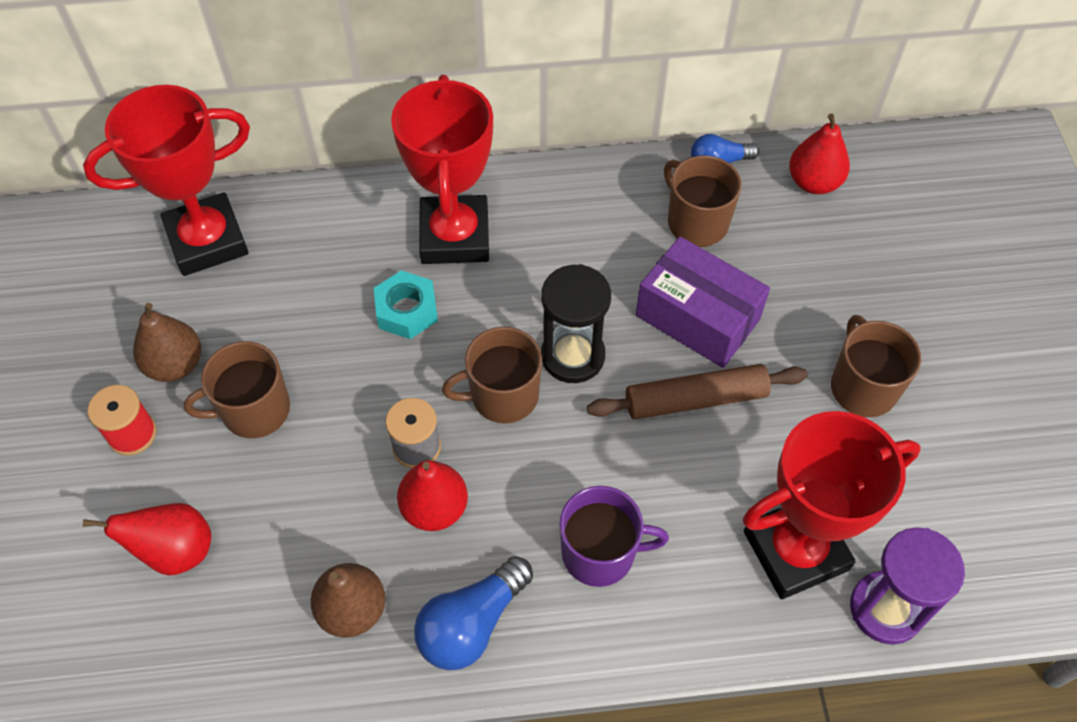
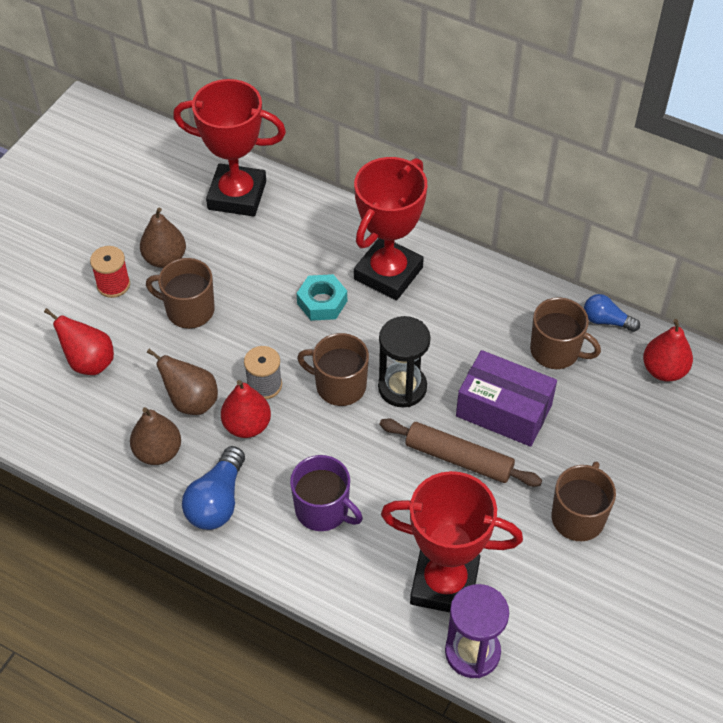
camera: 35 degrees right, 5 degrees down
(344, 521) = (191, 401): none -> brown pear
(471, 624) = (217, 501): blue light bulb -> blue light bulb turned 60 degrees counterclockwise
(696, 222) = (556, 351): brown mug -> brown mug turned 120 degrees clockwise
(697, 317) = (504, 410): purple box -> purple box turned 45 degrees counterclockwise

